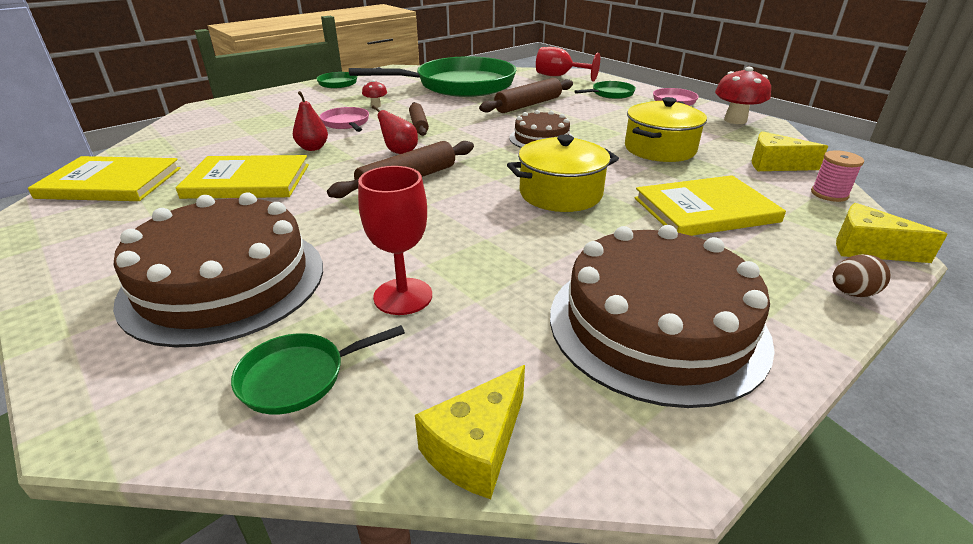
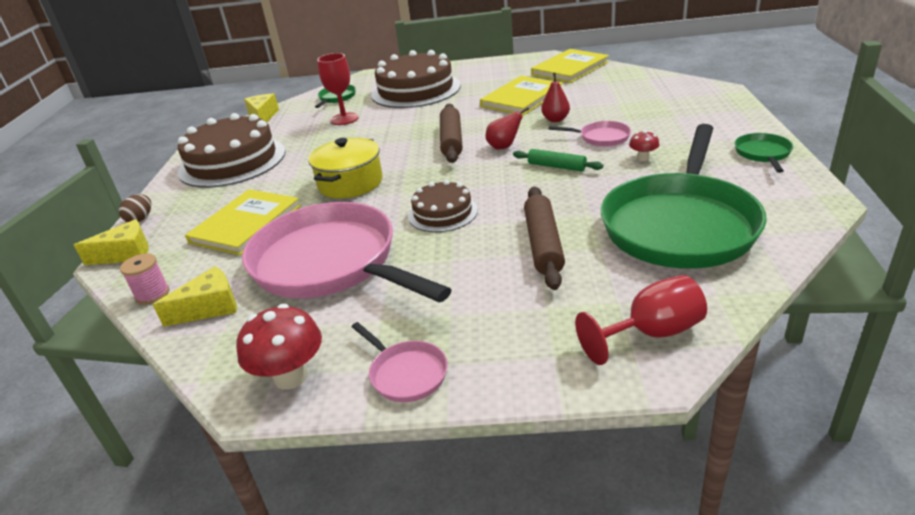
camera: 135 degrees right, 0 degrees up
(418, 125) = (557, 166): brown rolling pin -> green rolling pin
(610, 94) = (508, 333): green pan -> none
(660, 149) = (330, 263): yellow pot -> pink pan

